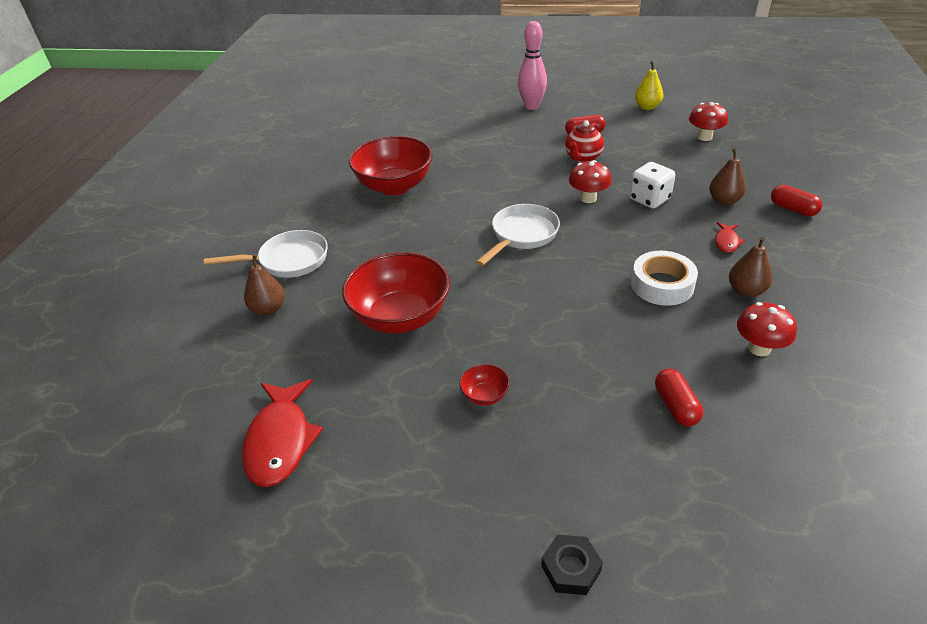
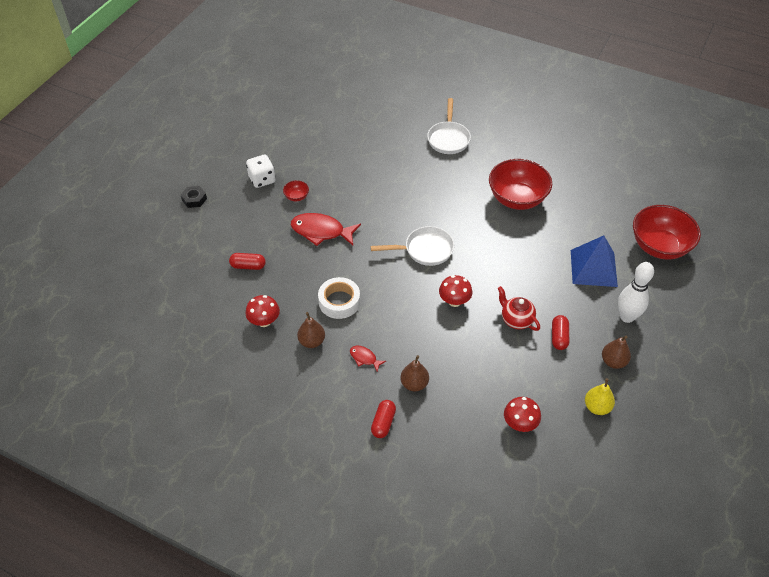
camera: 105 degrees right, 10 degrees up
(268, 309) = (406, 127): brown pear -> brown pear (613, 361)
(280, 441) = (309, 125): red fish -> red fish (321, 231)
(400, 317) = (372, 177): red bowl -> red bowl (659, 246)
(479, 128) = (593, 268): none -> blue pyramid
(522, 235) = (424, 250): white pan -> white pan turned 60 degrees counterclockwise
(531, 106) = (627, 317): pink bowling pin -> white bowling pin
(649, 199) = (436, 337): white dice -> white dice (262, 179)
(793, 209) = (383, 423): red capsule -> red capsule turned 45 degrees counterclockwise

